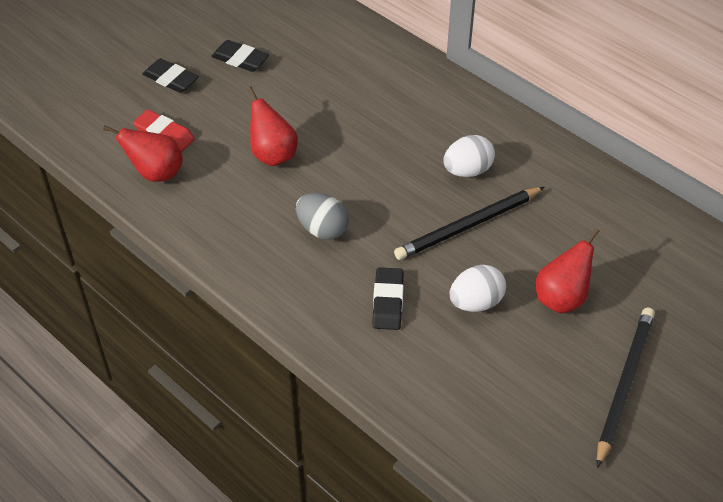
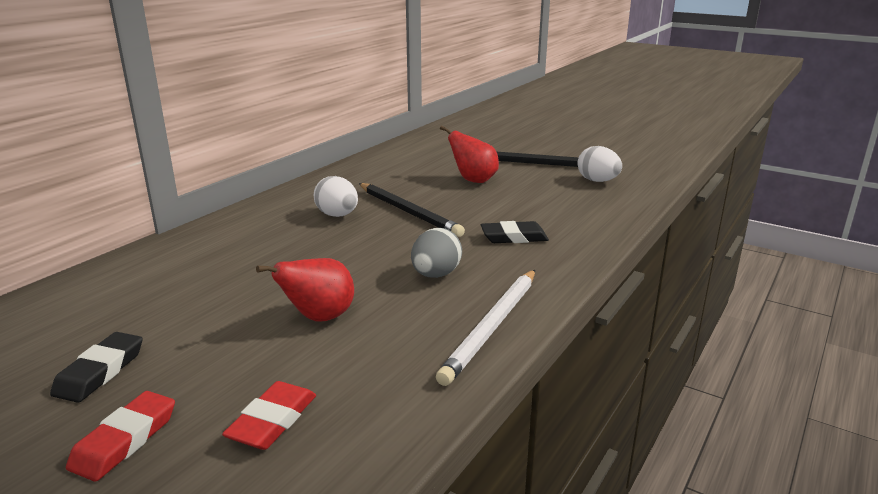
camera: 100 degrees left, 25 degrees down
(156, 173) = (364, 413): red pear -> none
(171, 79) = (124, 440): black eraser -> red eraser
(229, 252) = (492, 327): none -> white pencil
(476, 302) = (494, 205): white egg -> white egg (597, 181)

